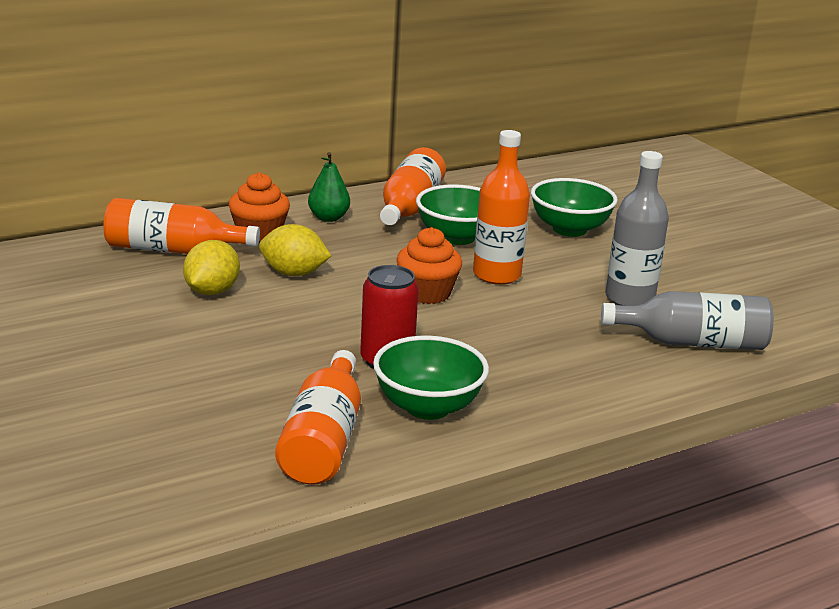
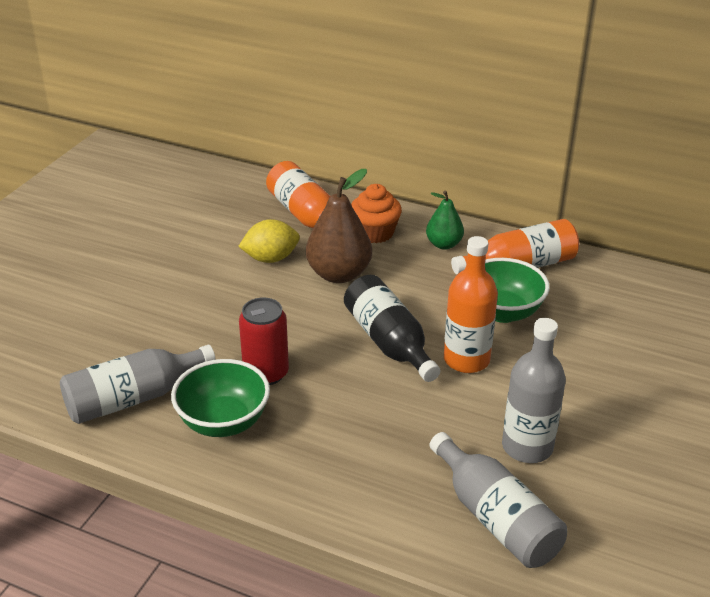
camera: 55 degrees right, 10 degrees up
(293, 273) = (339, 274): yellow lemon -> brown pear
(323, 440) = (133, 398): orange bottle -> grey bottle
(427, 293) = (389, 342): orange cupcake -> black bottle
(569, 229) = (609, 358): green bowl -> none

